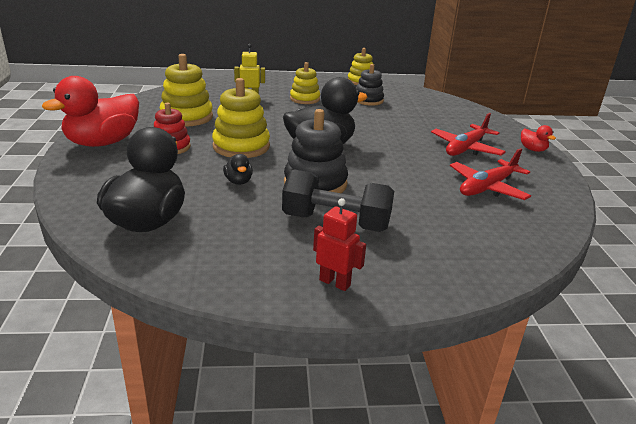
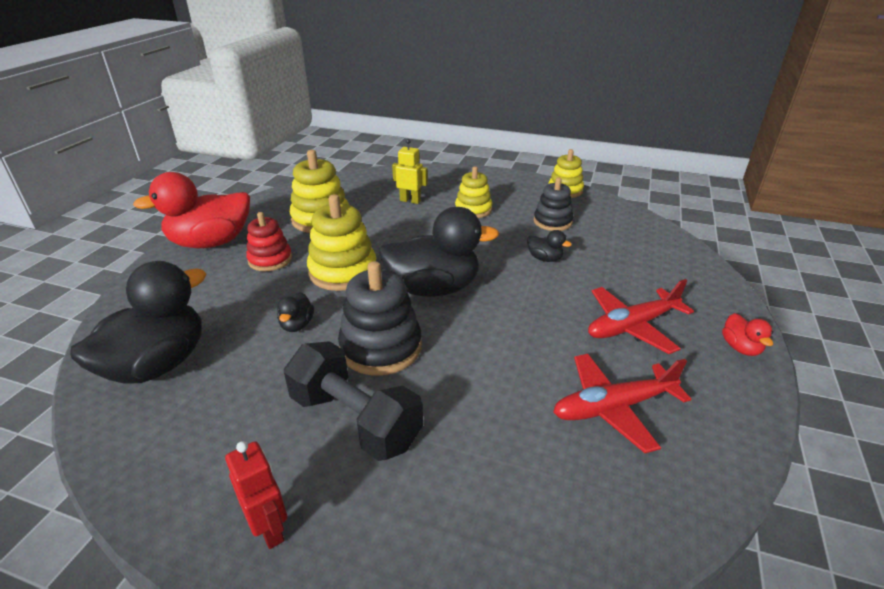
camera: 25 degrees right, 5 degrees up
(381, 121) = (544, 259): none -> black duck

